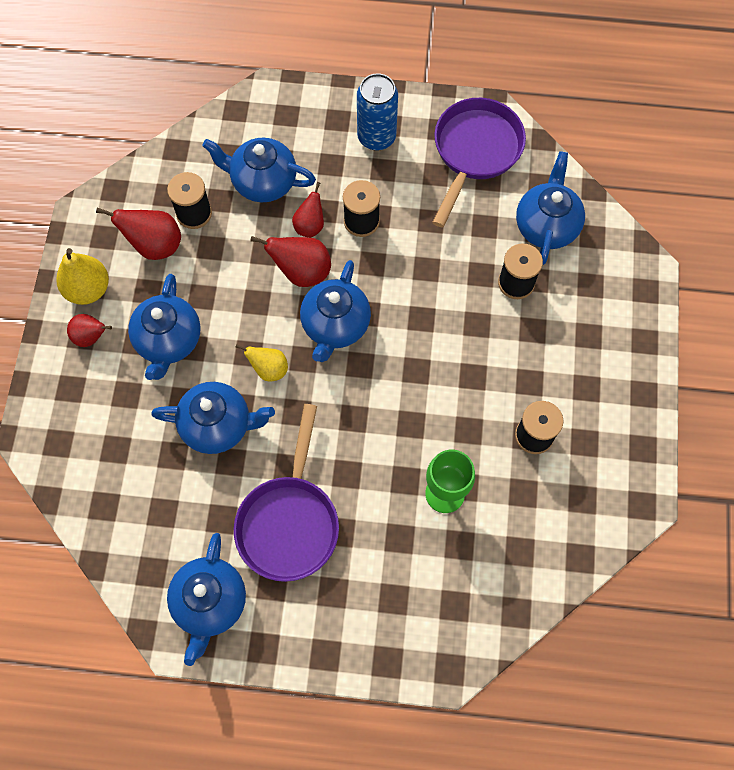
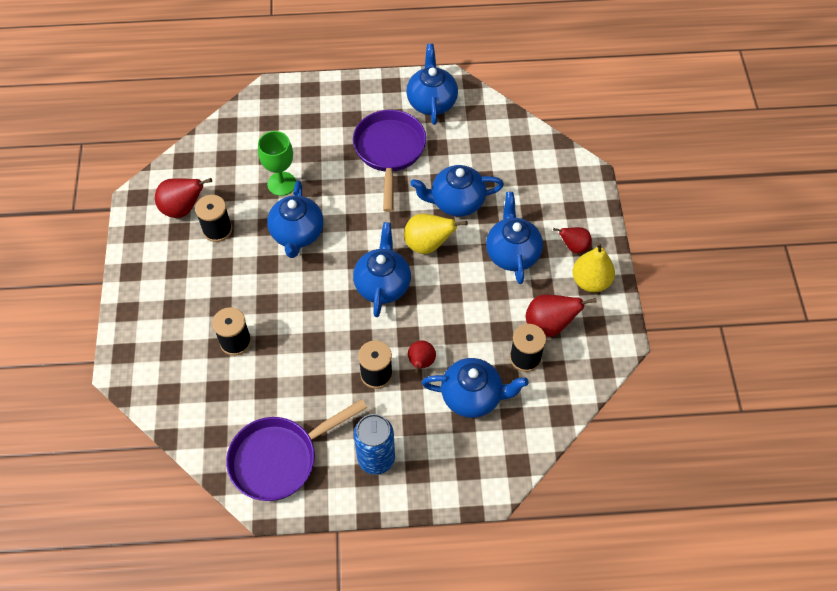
camera: 170 degrees right, 10 degrees down
(269, 369) = (428, 245): yellow pear -> yellow pear, size x1.54
(302, 272) = (419, 322): red pear -> red pear (183, 209)
(474, 152) = (280, 459): purple pan -> purple pan turned 45 degrees clockwise
(546, 226) = (210, 396): blue teapot -> blue teapot (297, 234)

